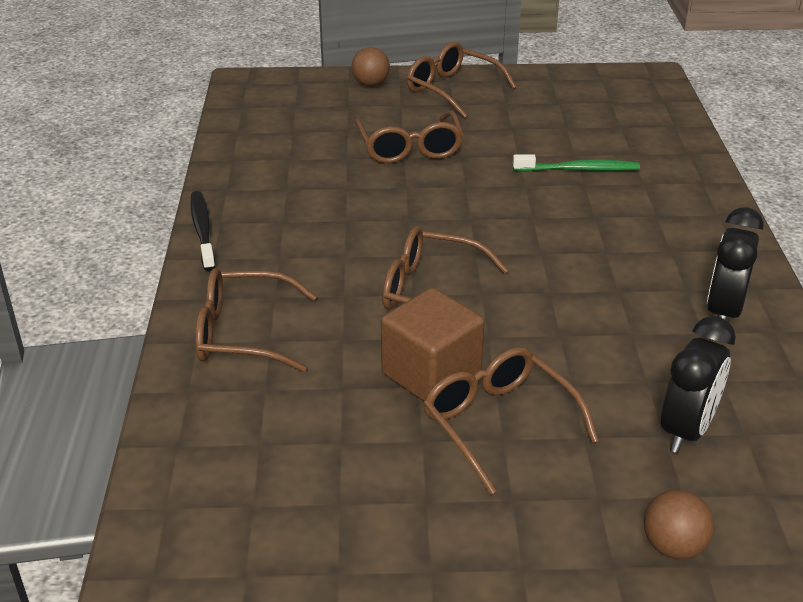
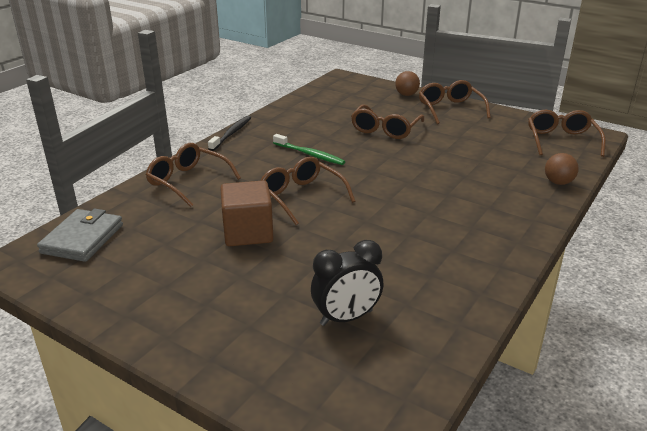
camera: 35 degrees right, 5 degrees down
(208, 495) = (82, 239): none -> grey wallet
(498, 423) = (249, 268): brown glasses -> brown glasses (561, 140)
(579, 169) = (472, 168): green toothbrush -> green toothbrush (310, 154)
(673, 546) = (255, 368): brown ball -> brown ball (558, 182)
(723, 312) = (460, 270): black clock -> none

